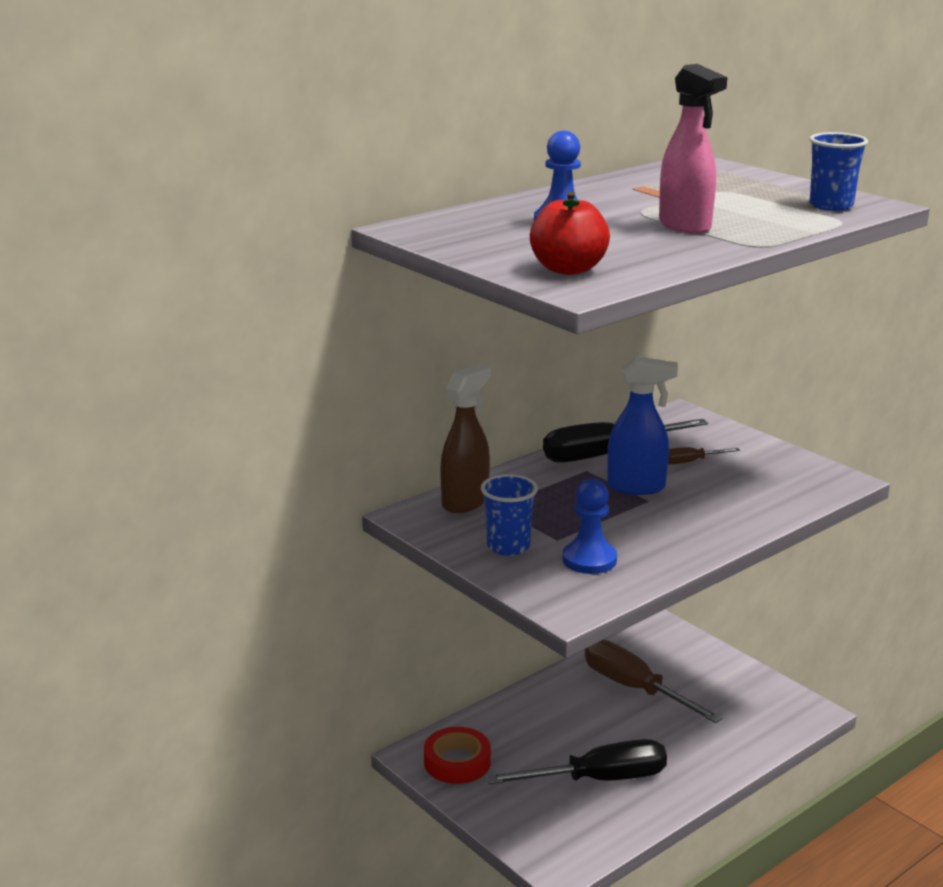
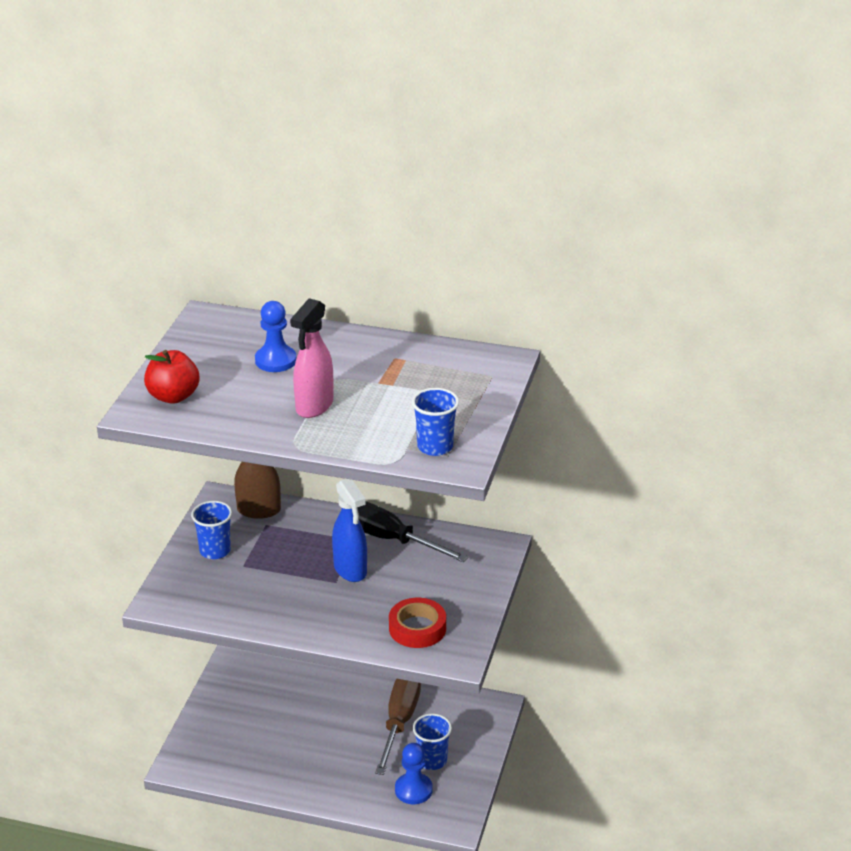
camera: 55 degrees right, 10 degrees up
(457, 762) = (243, 677): red tape -> red tape (417, 628)
(589, 560) = (226, 588): blue pawn -> blue pawn (413, 790)
(599, 779) = (279, 747): black screwdriver -> none
(690, 462) = (416, 579): brown screwdriver -> none
(709, 691) = (432, 760): none -> blue cup

